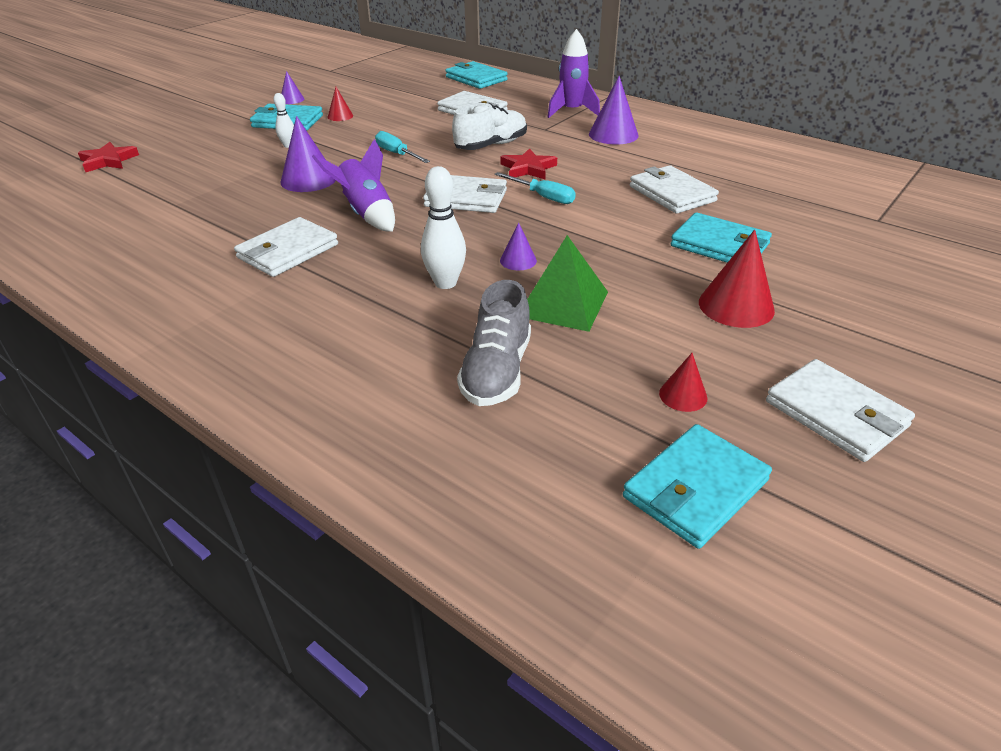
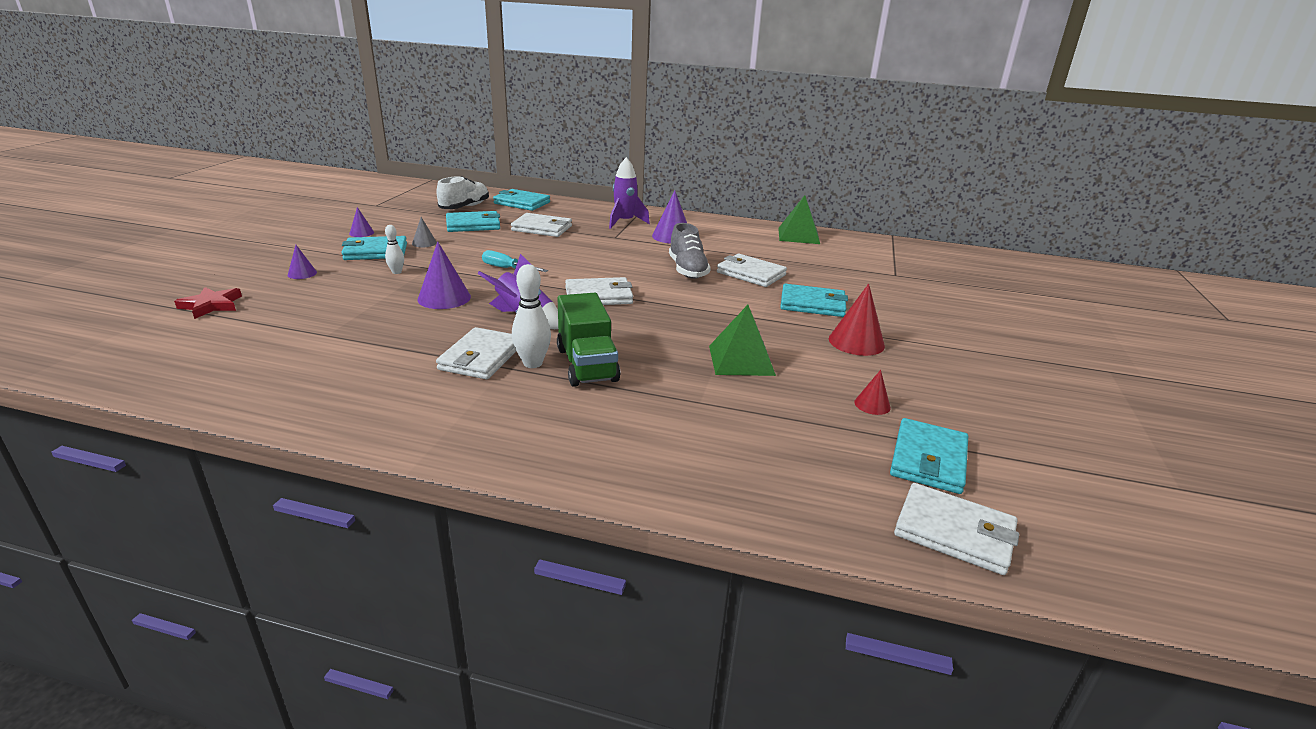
camera: 25 degrees left, 10 degrees down
(340, 116) = (424, 243): red cone -> grey cone
(384, 278) = (587, 364): none -> green truck
(404, 100) = (473, 225): none -> turquoise wallet
(445, 283) = (640, 360): white bowling pin -> white bowling pin (532, 363)
(491, 146) = (582, 254): white shoe -> white shoe (464, 207)
(497, 371) = (735, 415): grey shoe -> grey shoe (687, 270)
(518, 260) = (681, 335): purple cone -> purple cone (302, 273)
(528, 168) = (628, 268): red star -> none
(543, 197) = (659, 287): turquoise screwdriver -> none
(781, 149) = (798, 235): none -> green pyramid
(836, 414) = (968, 397): white wallet -> white wallet (954, 532)

